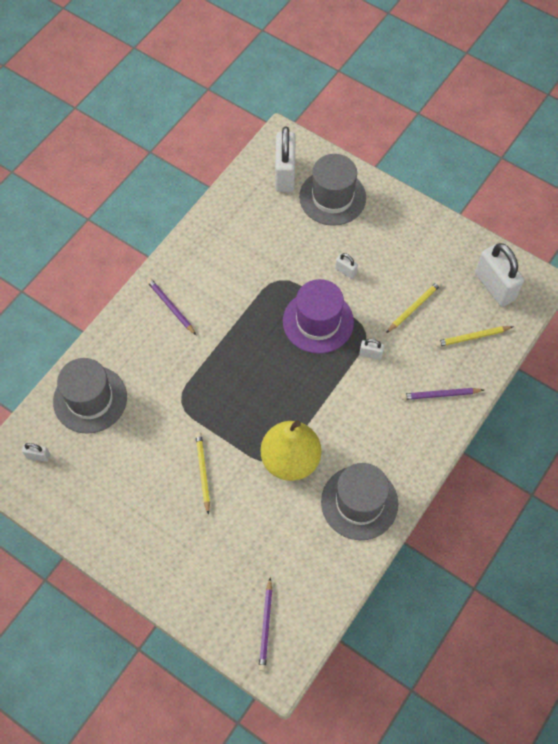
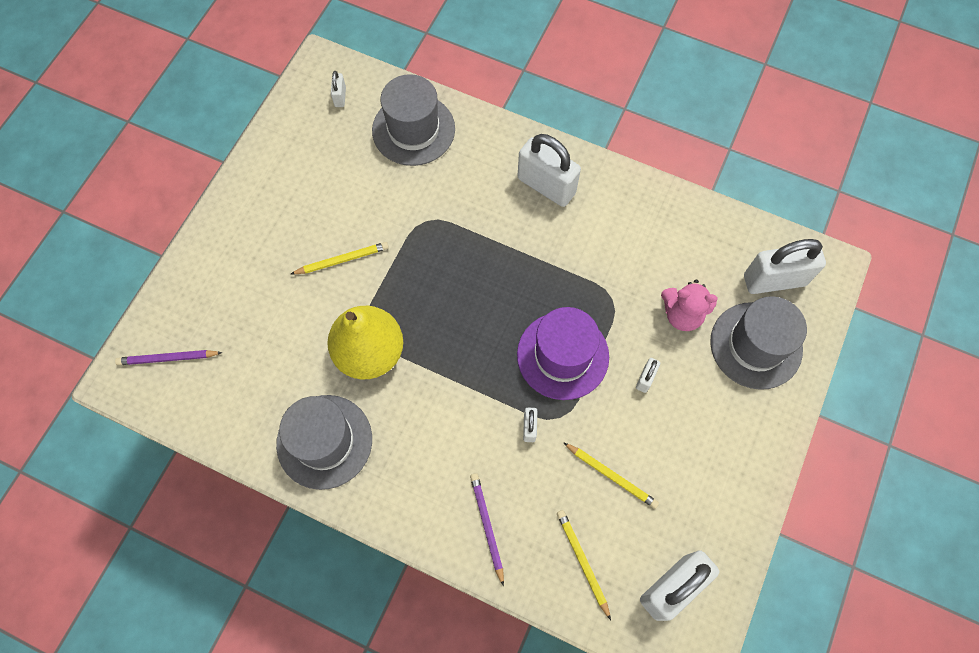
camera: 80 degrees right, 5 degrees up
(171, 307) = (546, 186): purple pencil -> white padlock
(300, 237) = (682, 314): none -> pink teddy bear

